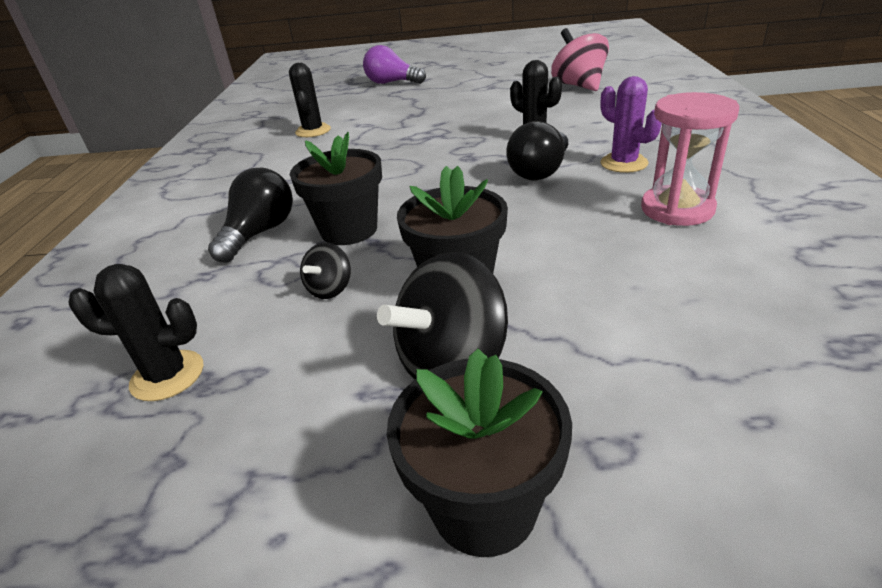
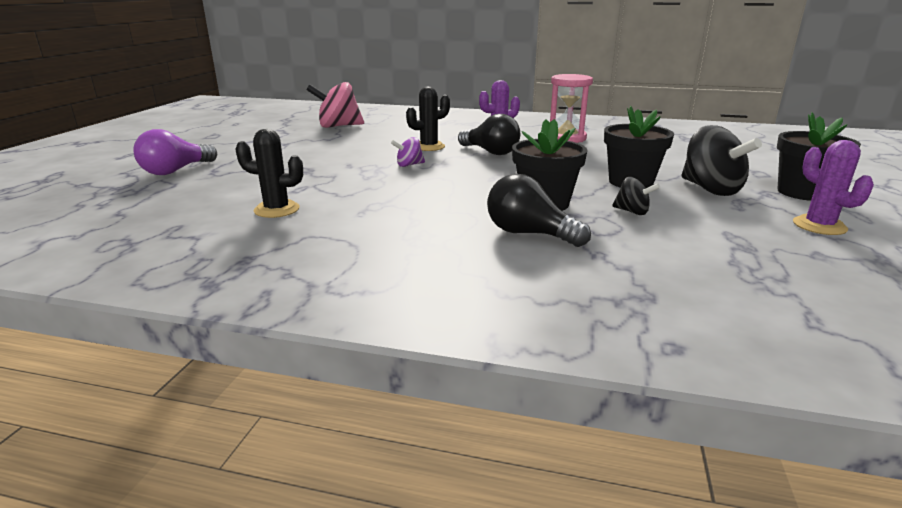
camera: 80 degrees left, 10 degrees down
(167, 375) = (741, 260): black cactus -> none
(284, 490) = (819, 226): none -> purple cactus
(454, 144) = (409, 165): none -> purple spinning top

